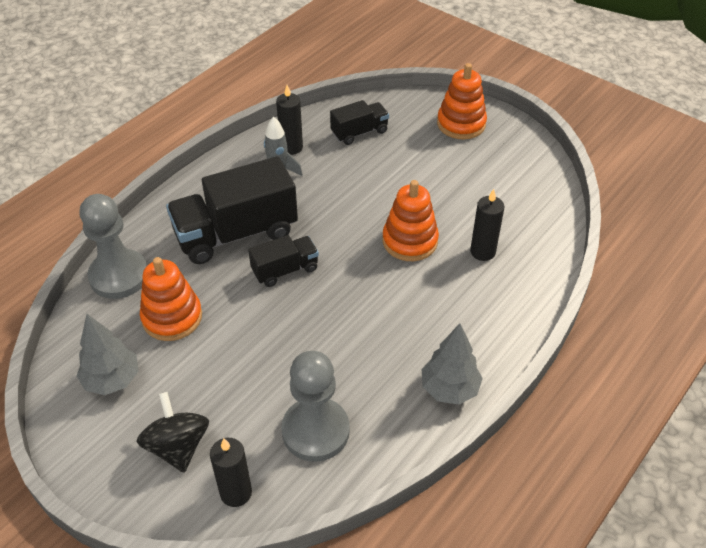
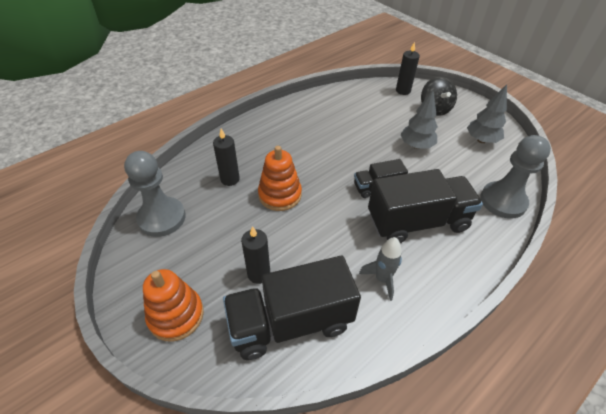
camera: 170 degrees left, 0 degrees up
(172, 317) = (454, 168): orange stacking toy -> none
(291, 147) = (368, 312): black candle -> black candle (259, 274)
(315, 431) = (363, 105): grey pawn -> grey pawn (162, 218)
(359, 132) = (291, 322): black truck -> black truck, size x1.91
(449, 389) = (288, 112): grey tree -> grey tree (416, 146)

